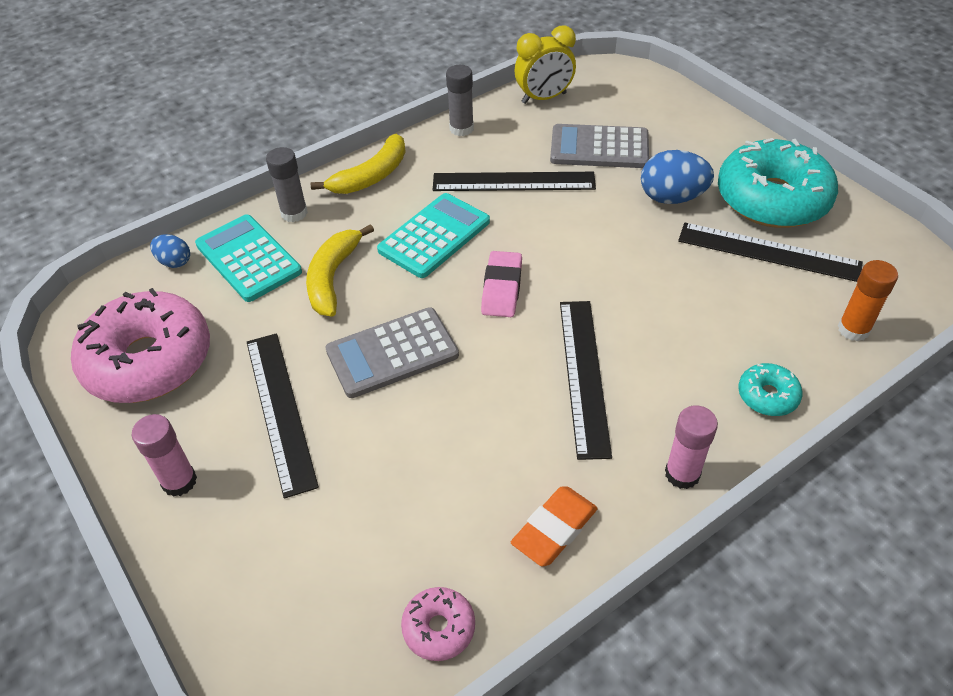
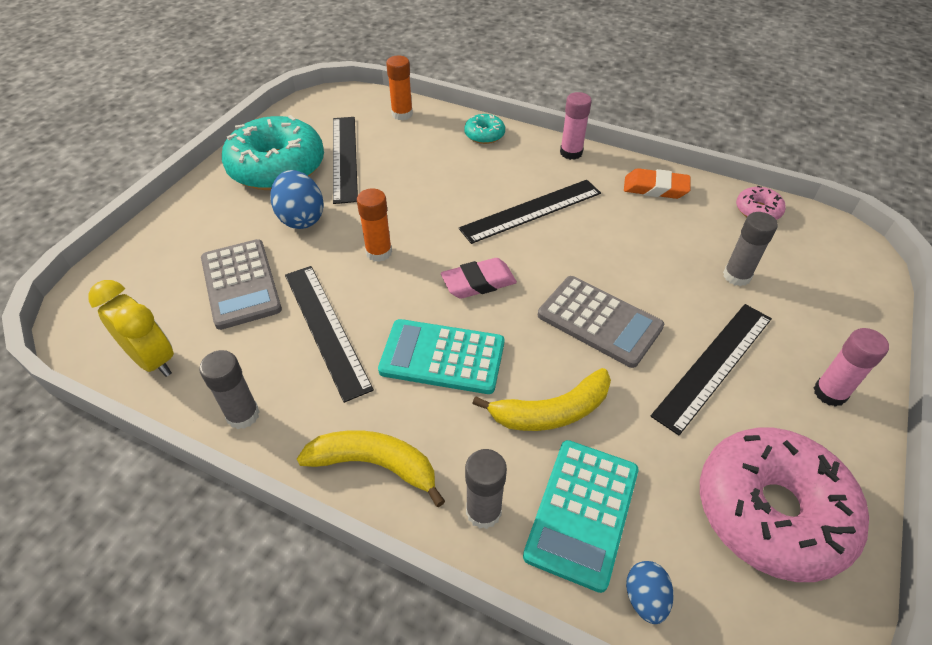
camera: 120 degrees left, 0 degrees up
(357, 511) = (736, 276): none -> grey glue stick
(588, 235) = (379, 252): none -> orange glue stick

